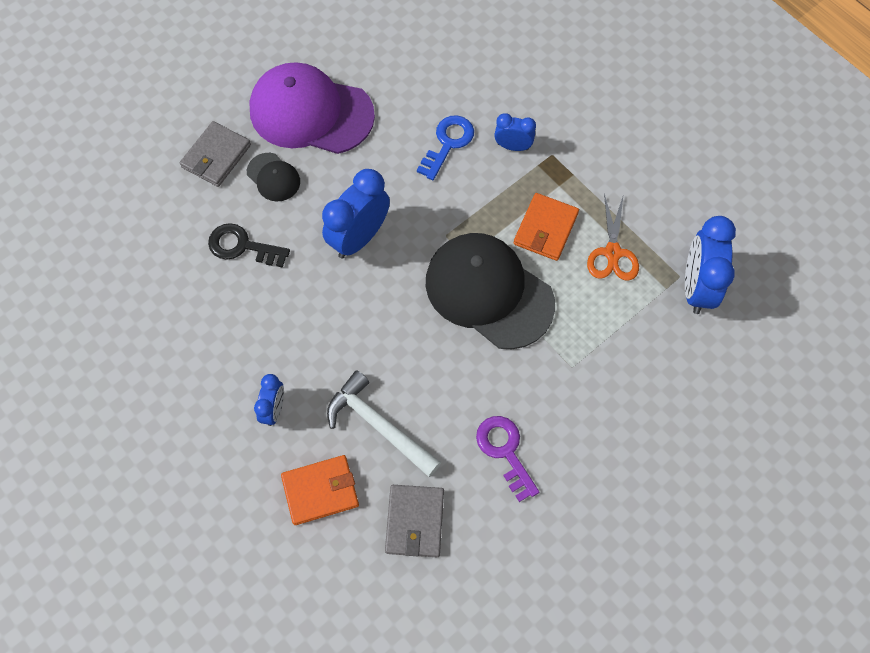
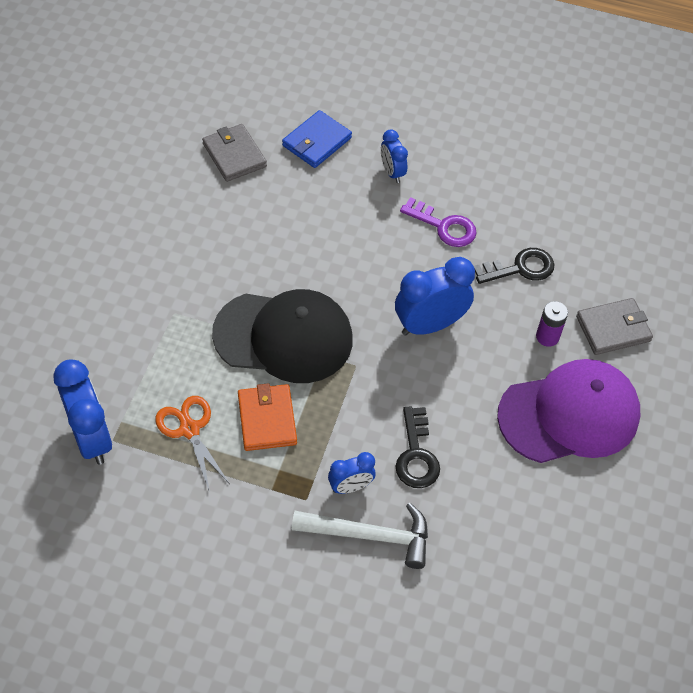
camera: 145 degrees right, 10 degrees down
(216, 156) = (613, 328): grey wallet -> grey wallet turned 75 degrees clockwise
(273, 177) = (547, 337): black cap -> purple battery
(320, 491) = (317, 142): orange wallet -> blue wallet
(359, 237) = (430, 324): blue clock -> blue clock turned 120 degrees counterclockwise
(378, 425) = (305, 199): white hammer -> white hammer (370, 535)
(448, 143) = (416, 455): blue key -> black key
(505, 451) = (194, 227): purple key -> purple key (444, 226)

